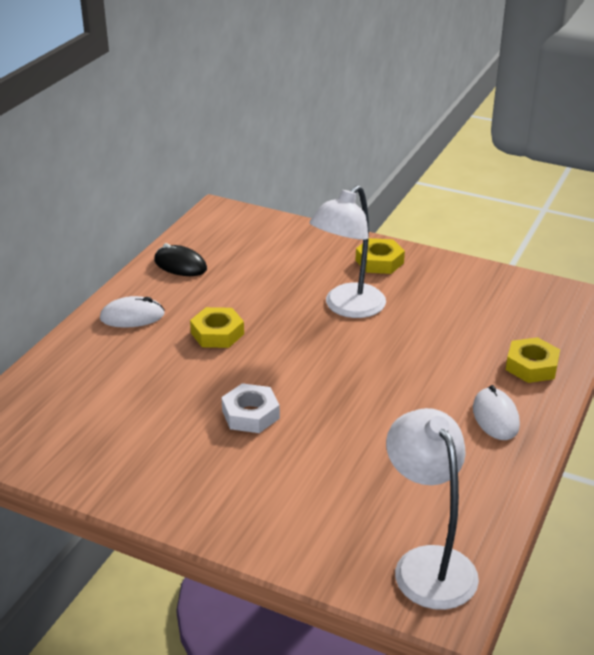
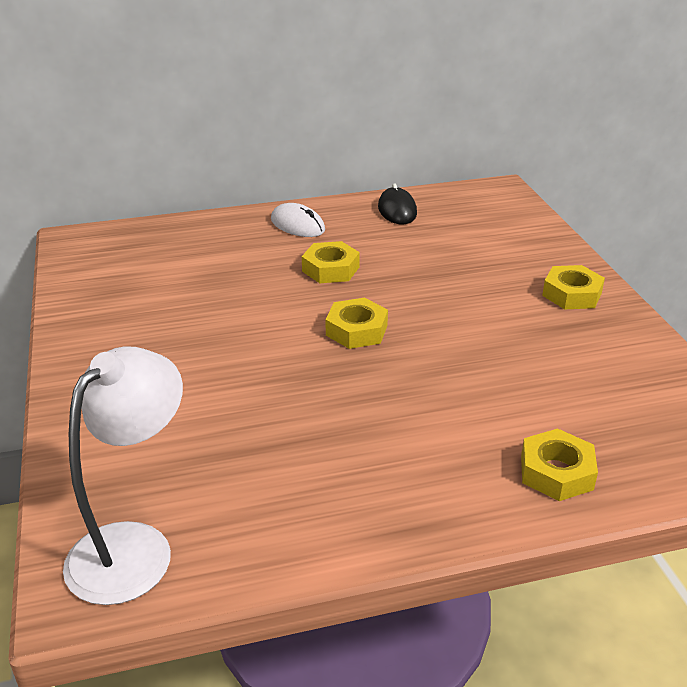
camera: 50 degrees right, 0 degrees up
(250, 414) = (242, 337): white nut -> none
(309, 362) = (356, 330): none -> yellow nut
(347, 308) = (469, 312): white lamp -> none
(495, 417) = (428, 486): white mouse -> none

